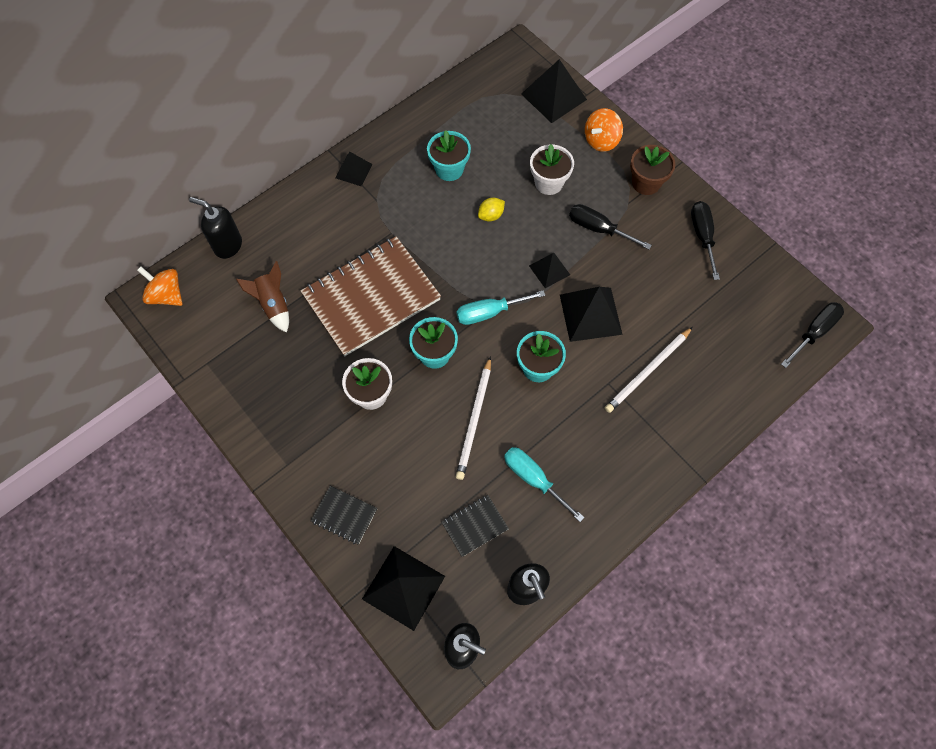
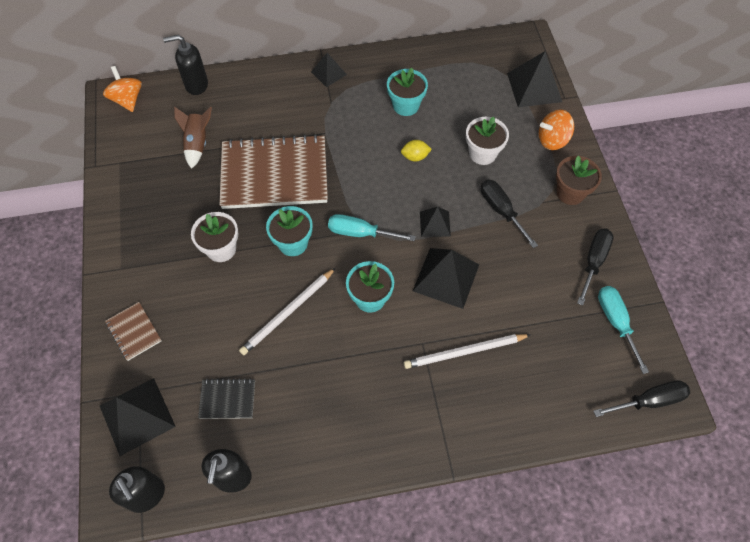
camera: 30 degrees right, 5 degrees down
(228, 245) = (196, 85): black soap dispenser -> black soap dispenser turned 60 degrees counterclockwise
(344, 515) = (134, 332): black notebook -> brown notebook
(533, 479) = (302, 388): turquoise screwdriver -> turquoise screwdriver (616, 322)

